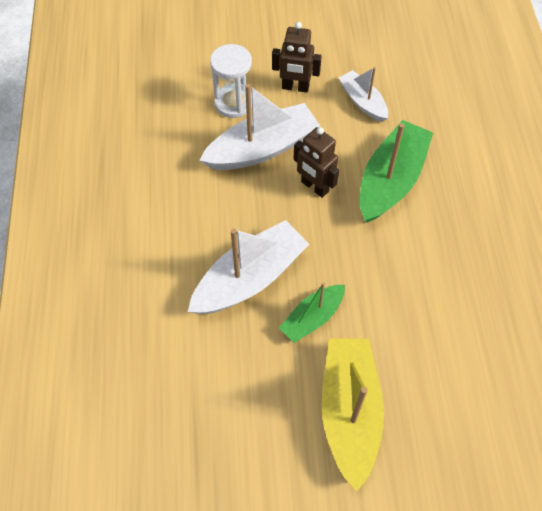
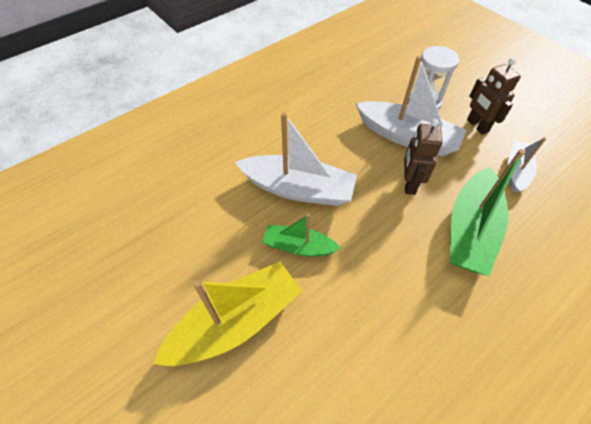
camera: 55 degrees right, 5 degrees down
(391, 180) = (470, 230): green boat -> green boat turned 120 degrees clockwise

